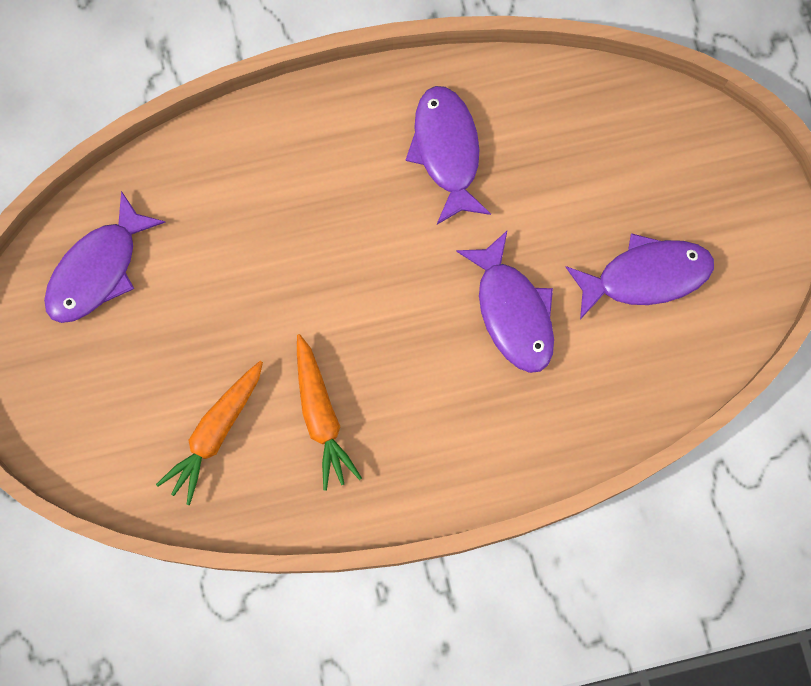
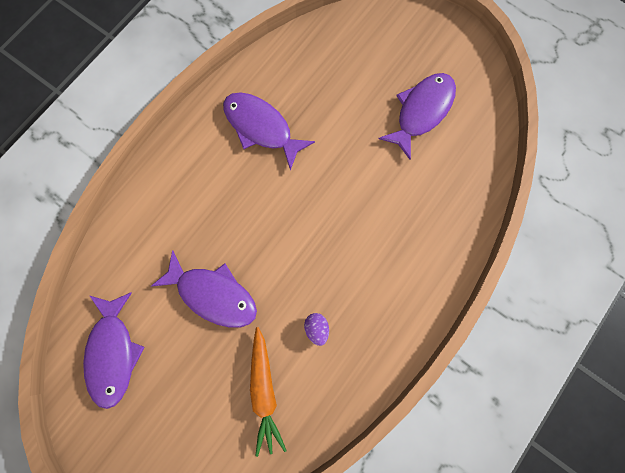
camera: 40 degrees left, 0 degrees up
(321, 416) = (316, 329): orange carrot -> purple egg
(513, 312) = (370, 185): purple fish -> purple fish (213, 294)

